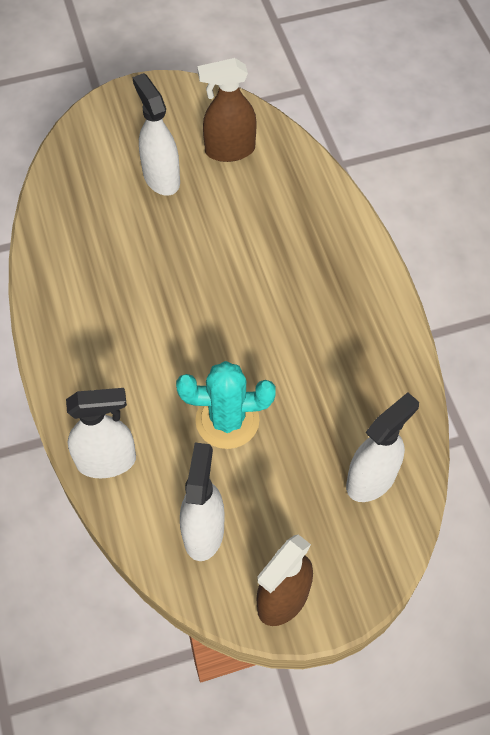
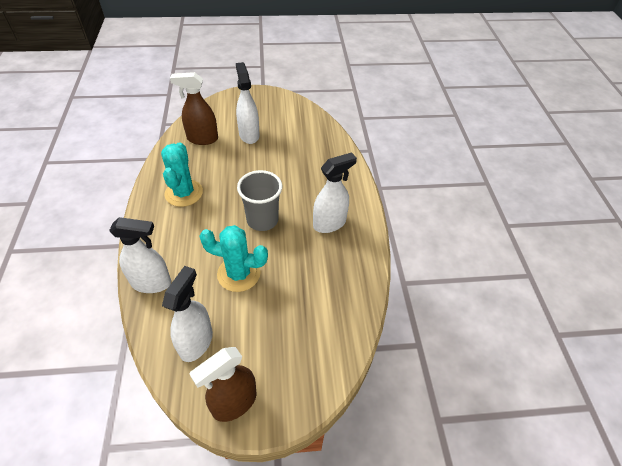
camera: 10 degrees right, 10 degrees down
(96, 306) = (184, 193): none -> turquoise cactus
(229, 150) = (293, 128): brown spray bottle -> brown spray bottle (202, 139)
(233, 327) = (262, 220): none -> grey cup
(371, 479) = (323, 331): white spray bottle -> white spray bottle (329, 223)

